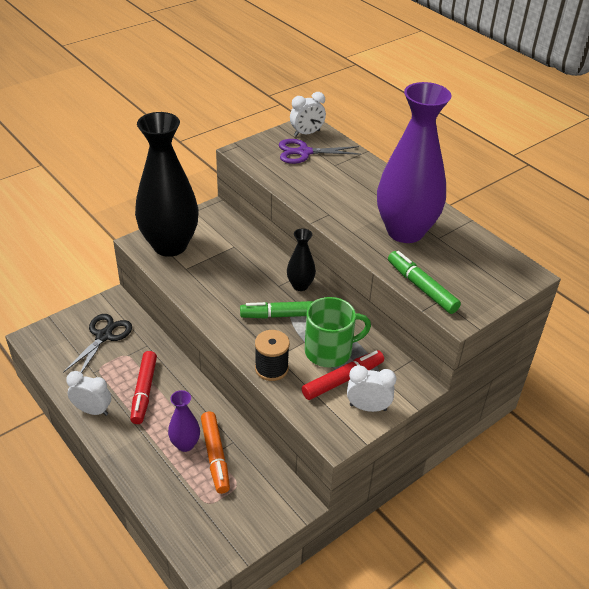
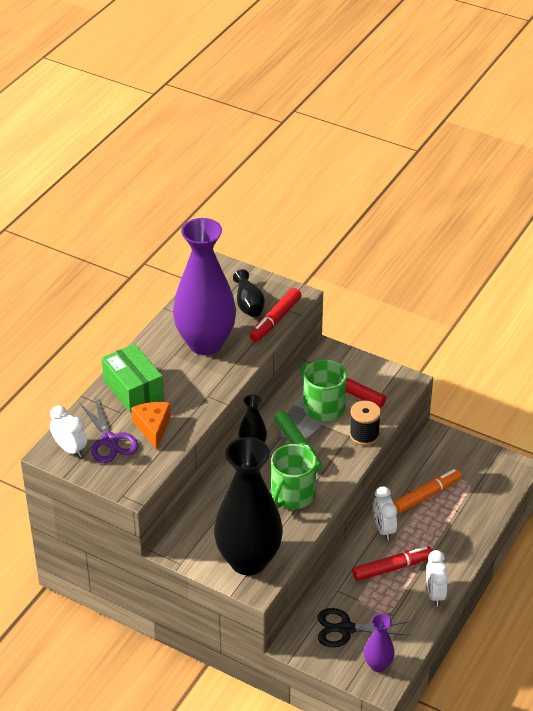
camera: 110 degrees left, 0 degrees up
(185, 444) = (428, 518): purple vase -> purple vase (378, 665)
(224, 292) = (292, 495): none -> green mug
(306, 176) = (153, 427): none -> orange cheese
(360, 176) = (133, 389): none -> green box
(368, 407) = (368, 371): white clock -> white clock (383, 529)
(421, 287) = (275, 320): green marker -> red marker
(456, 276) = (248, 304): none -> black vase

